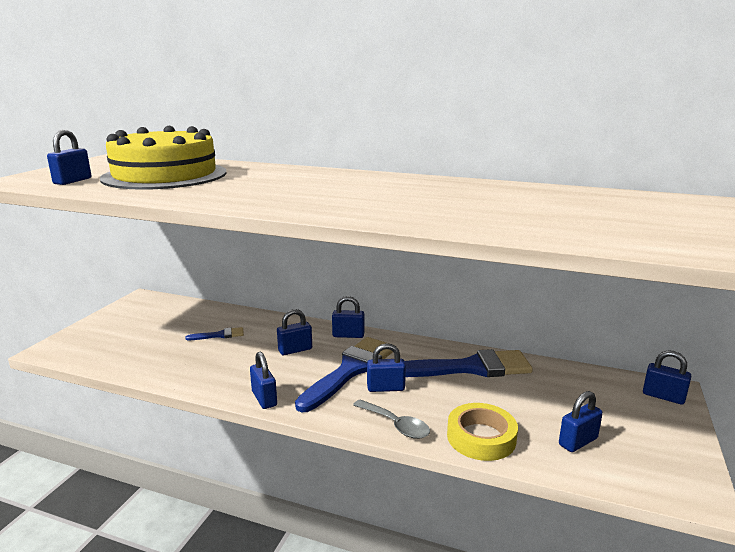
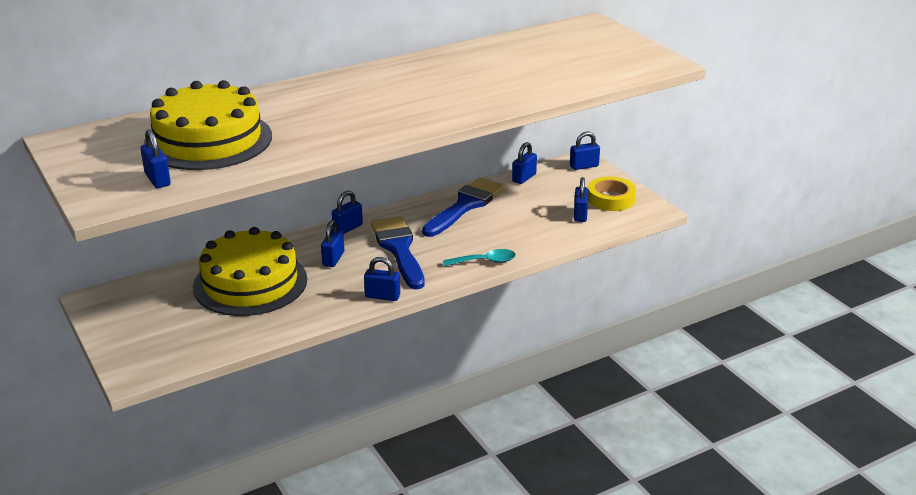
camera: 50 degrees left, 10 degrees up
(219, 335) = (250, 283): blue brush -> yellow cake
(385, 388) = (441, 246): blue padlock -> blue padlock (524, 178)
(395, 425) = (484, 261): grey spoon -> turquoise spoon
(481, 437) = (536, 240): yellow tape -> yellow tape (611, 199)

